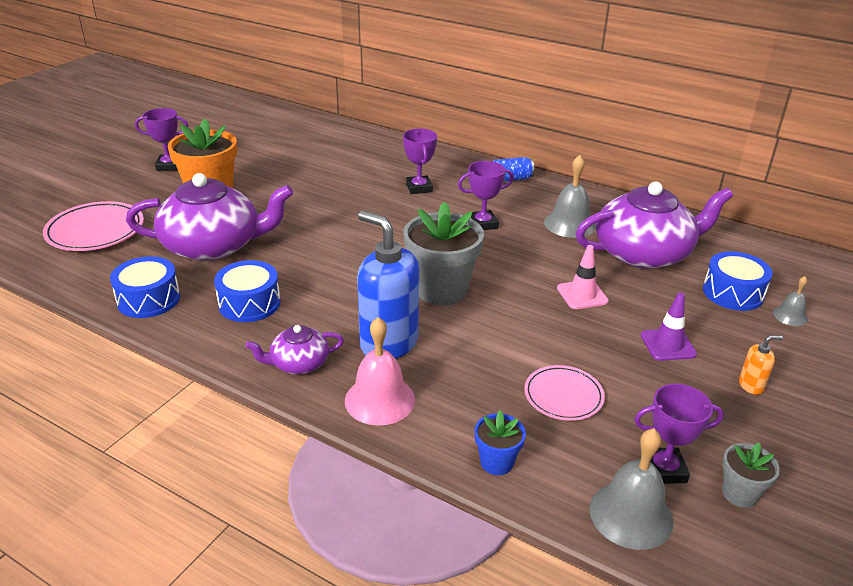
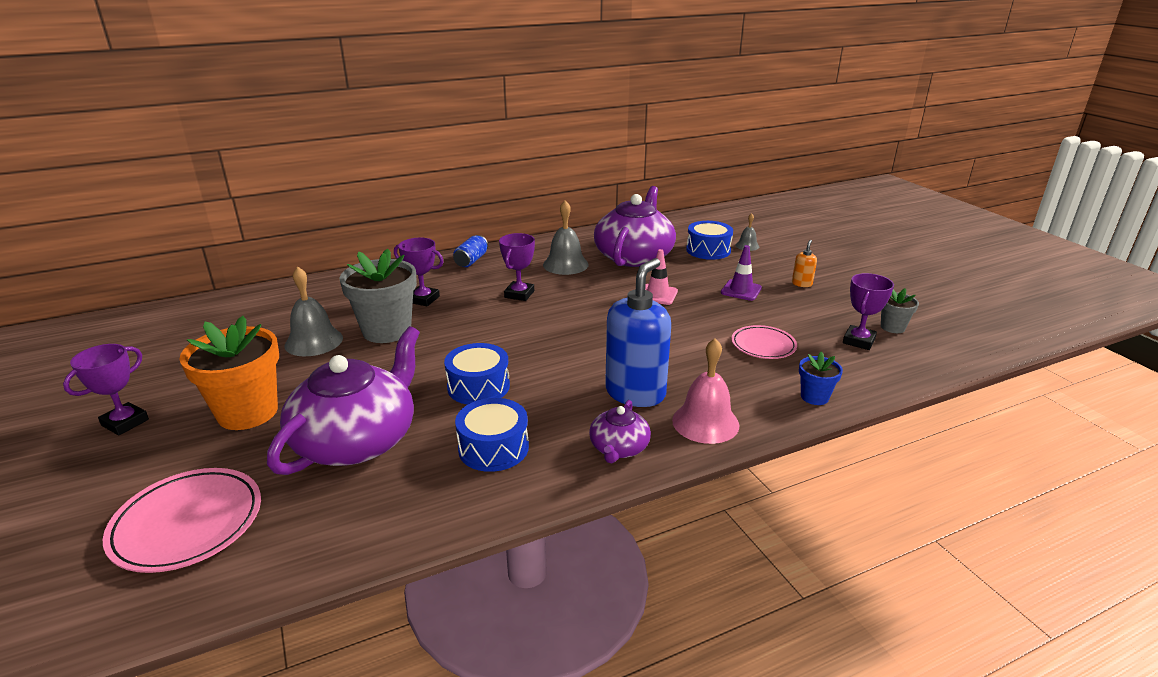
camera: 55 degrees left, 5 degrees down
(148, 299) = (404, 516): blue drum -> blue drum (478, 386)
(388, 343) = (635, 393): blue soap dispenser -> blue soap dispenser turned 135 degrees clockwise
(441, 290) = (589, 344): grey flower pot -> grey flower pot (387, 331)
(631, 514) = (892, 368): grey bell -> grey bell (314, 341)

